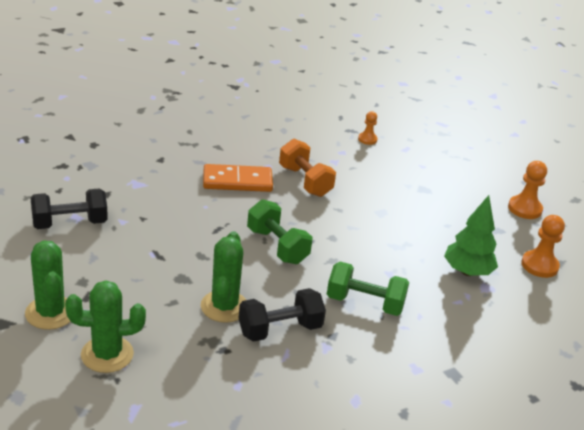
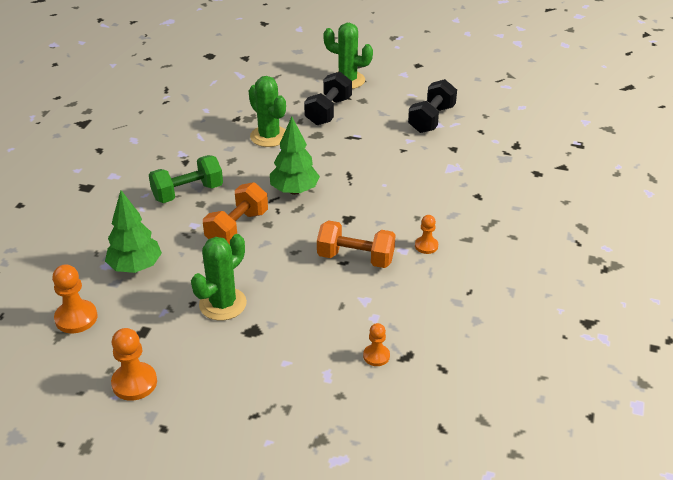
camera: 140 degrees right, 5 degrees up
(107, 354) = (289, 83): green cactus -> green cactus (223, 304)
(237, 181) = (399, 219): orange domino -> none
(249, 159) = (426, 246): none -> orange pawn
(277, 246) = (294, 191): green dumbbell -> green tree
(280, 329) = (220, 145): black dumbbell -> black dumbbell (328, 111)
(359, 249) = (237, 228): none -> orange dumbbell

